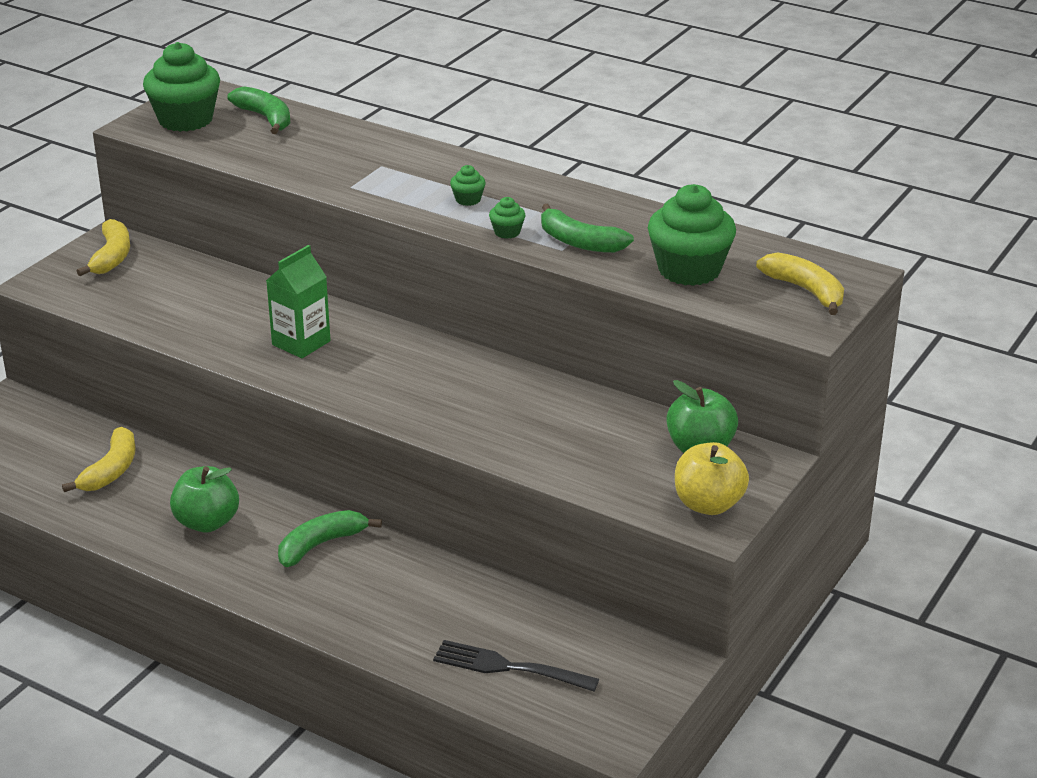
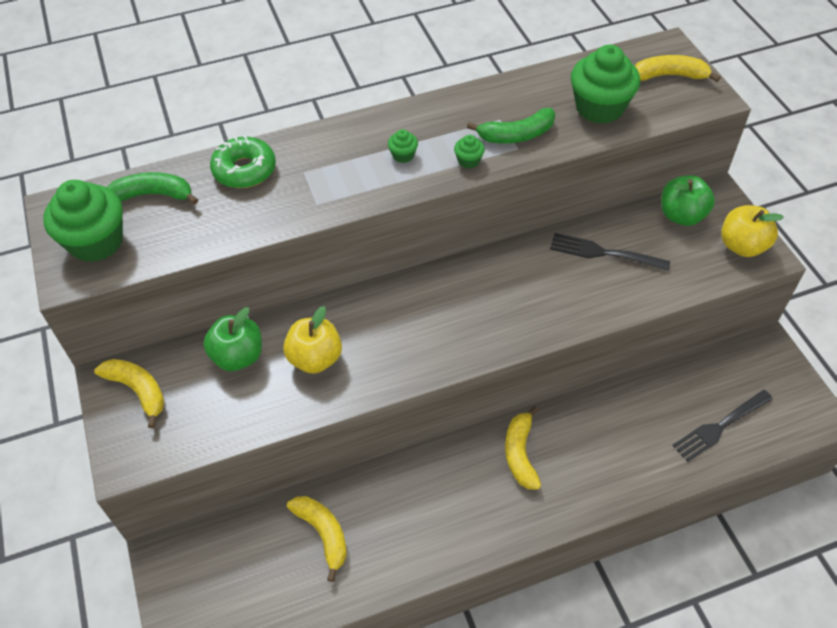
camera: 50 degrees left, 20 degrees up
(207, 522) = (440, 506): green apple -> green apple (238, 356)
(240, 320) = (315, 358): none -> yellow apple
(301, 343) = (381, 340): green carton -> none
(321, 545) = (520, 453): green banana -> yellow banana
(346, 141) = (244, 170): none -> green donut
(575, 420) = (603, 253): none -> black fork

